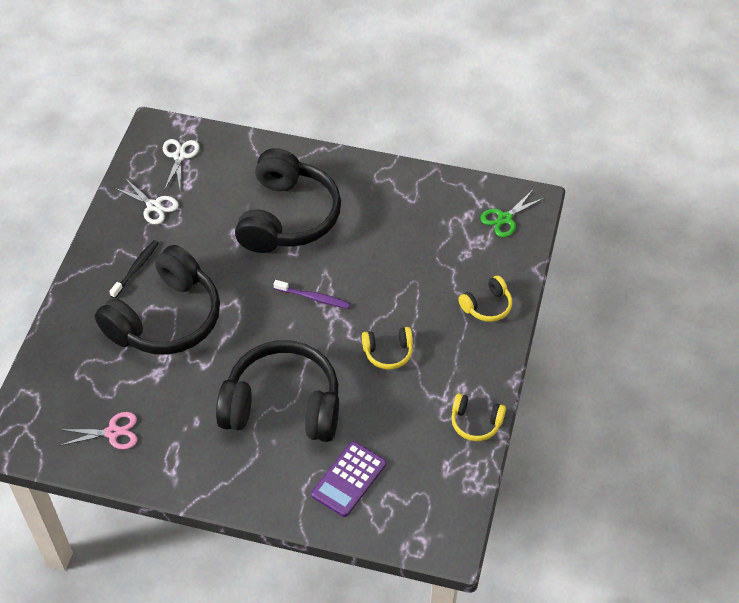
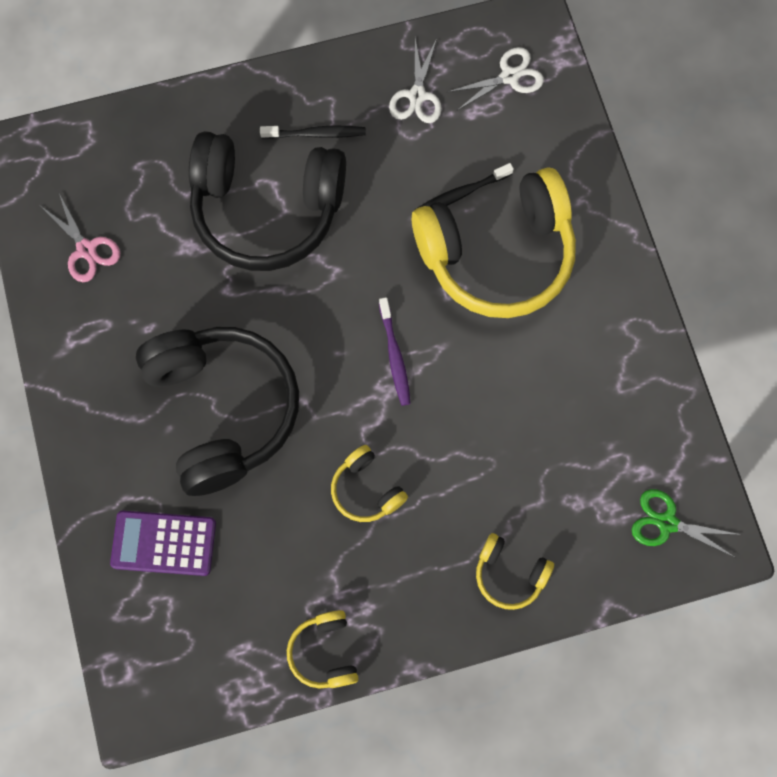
camera: 60 degrees right, 20 degrees up
(235, 215) = (461, 194): none -> black toothbrush
(287, 217) = (497, 254): black headphones -> yellow headphones

